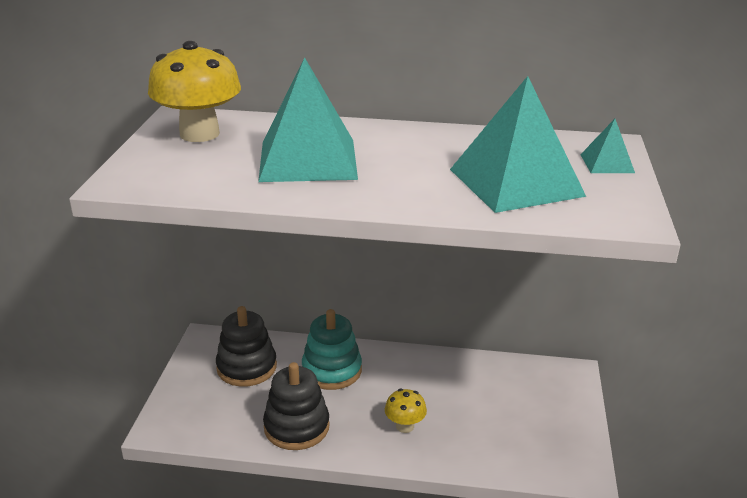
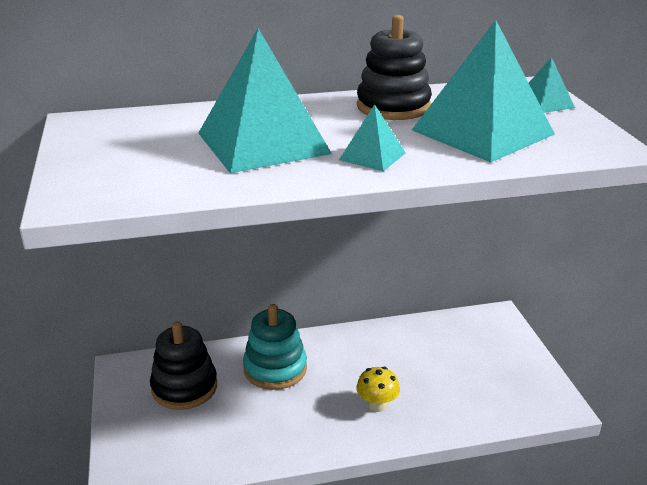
camera: 20 degrees left, 0 degrees up
(199, 134) = (120, 135): yellow mushroom -> none
(296, 427) = (271, 435): black stacking toy -> black stacking toy (393, 107)
(391, 188) = (372, 156): none -> turquoise pyramid

